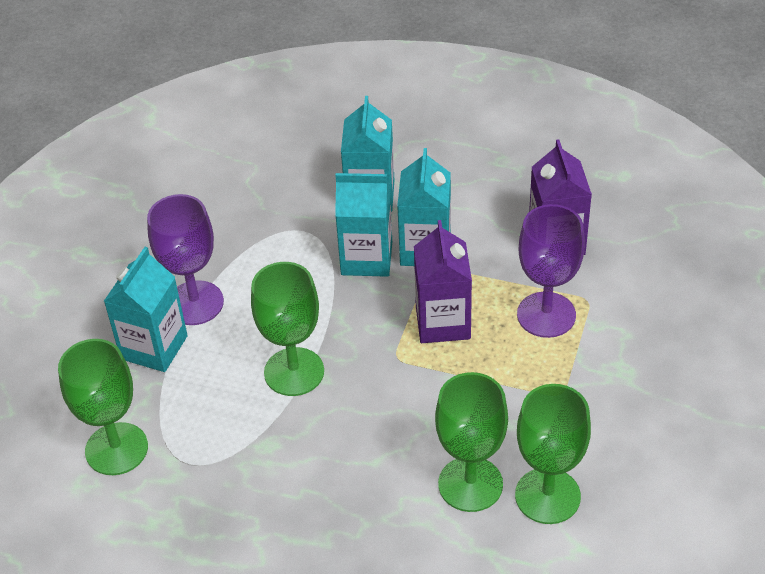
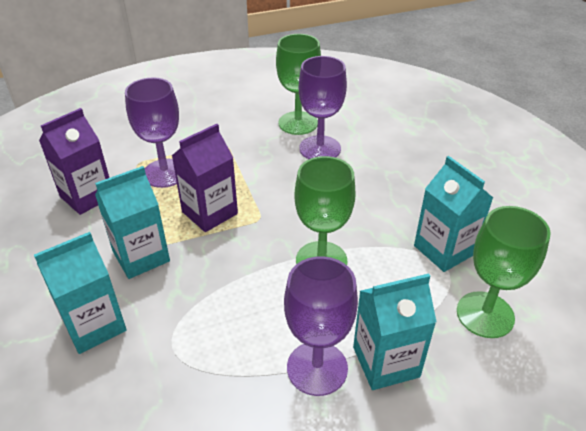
camera: 130 degrees left, 5 degrees down
(366, 258) = (176, 284): turquoise carton -> turquoise carton (444, 250)
(470, 484) = (320, 148): green goblet -> purple goblet

